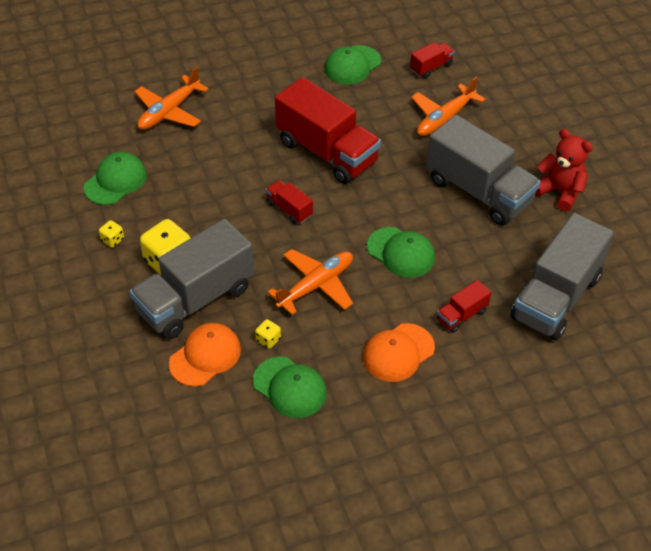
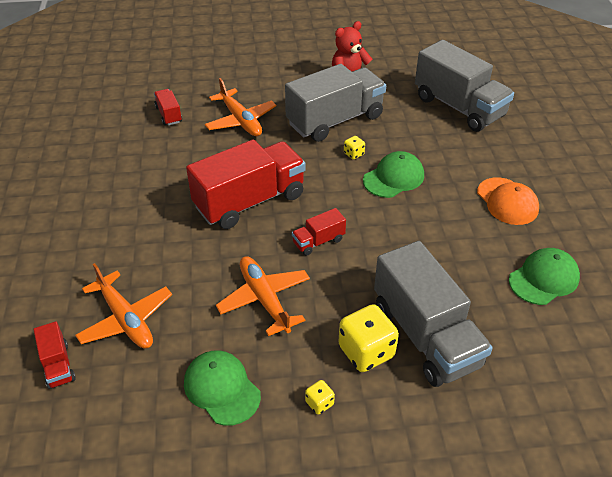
camera: 75 degrees left, 5 degrees down
(205, 356) = (502, 338): orange cap -> none
(268, 340) = (485, 285): yellow dice -> yellow dice (353, 154)
(316, 285) = (422, 239): orange plane -> orange plane (264, 299)
(352, 65) = (136, 162): green cap -> none
(461, 315) = (470, 158): red truck -> red truck (58, 365)

